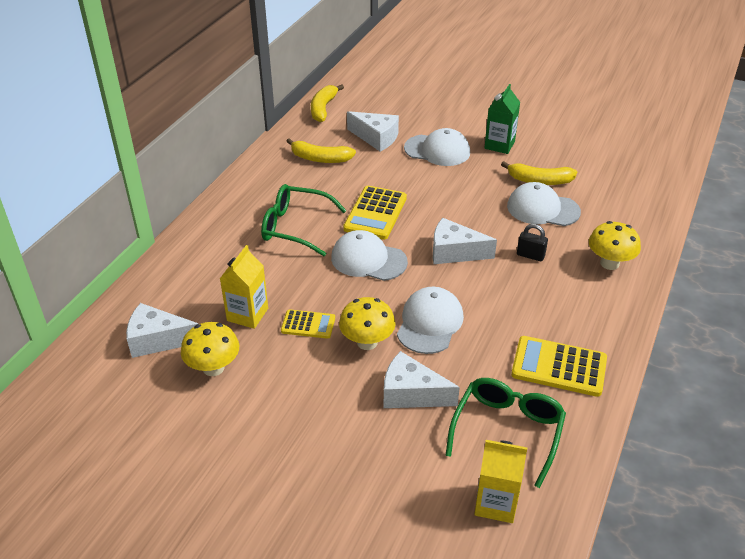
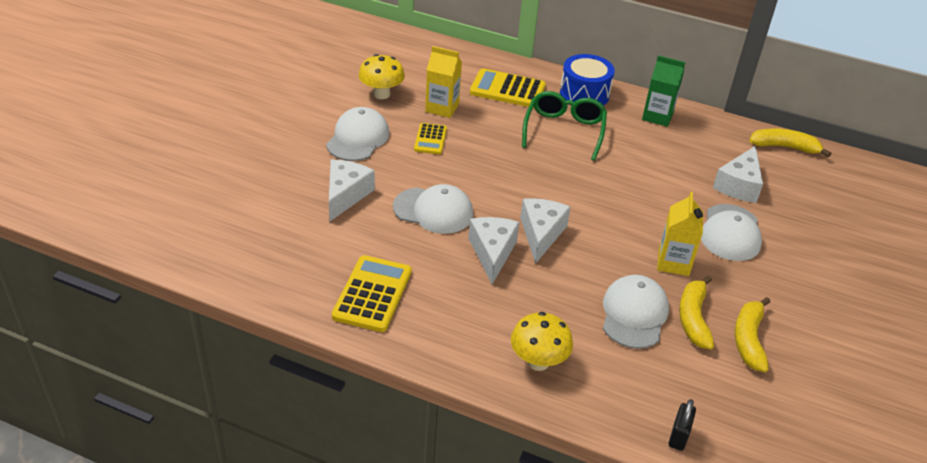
camera: 85 degrees right, 0 degrees up
(157, 340) = (412, 67): white cheese -> white cheese (492, 253)
(232, 209) = (584, 94): none -> blue drum
(320, 158) = (684, 145): yellow banana -> yellow banana (749, 340)
(367, 342) = (408, 172): yellow mushroom -> none
(368, 260) = (521, 175): white cap -> white cap (358, 138)
(375, 213) = (596, 181): yellow calculator -> yellow calculator (507, 90)
(496, 503) = (223, 236): yellow carton -> yellow carton (673, 262)
(499, 145) = (763, 289): green carton -> green carton (657, 116)
(507, 430) = (297, 250): green glasses -> none
(530, 255) = (544, 293): black padlock -> black padlock (678, 436)

